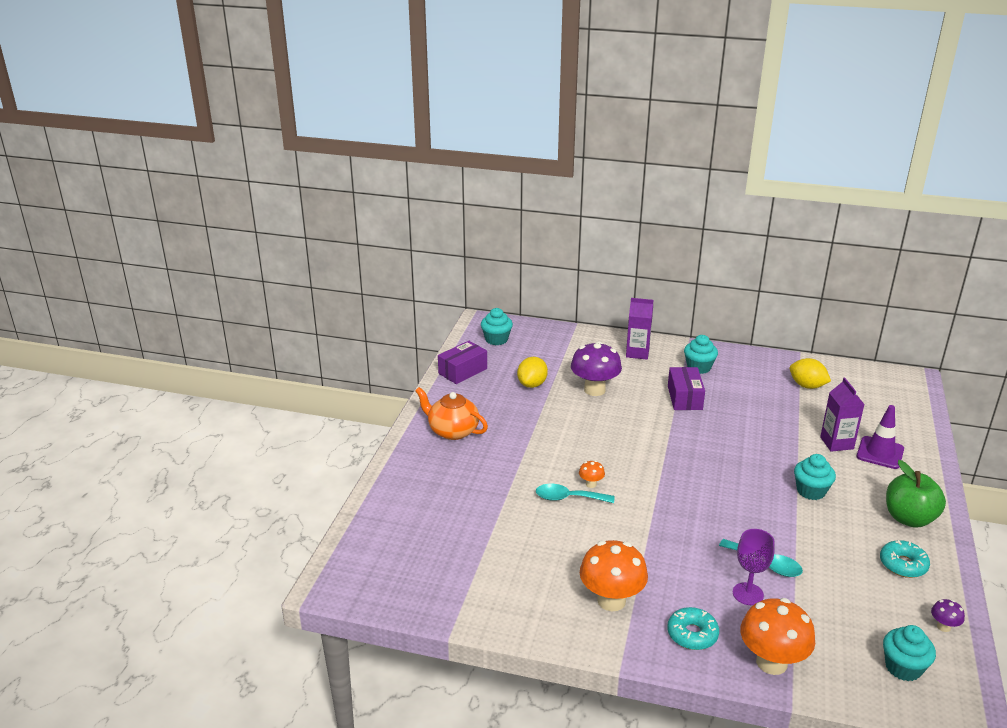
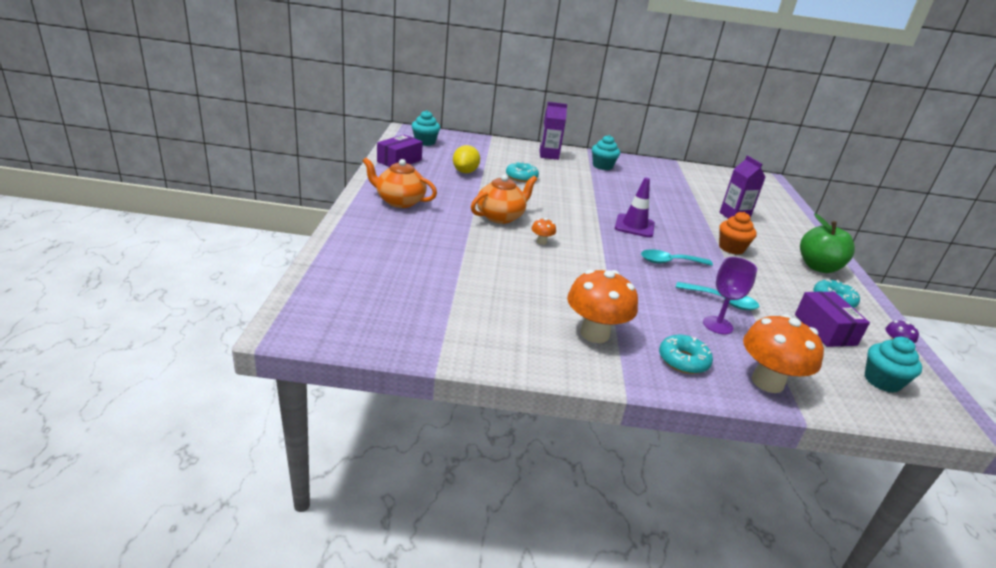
camera: 15 degrees left, 0 degrees up
(555, 450) = (500, 217): none -> orange teapot
(568, 498) = (524, 252): turquoise spoon -> turquoise spoon (669, 262)
(594, 390) = (521, 177): purple mushroom -> turquoise donut
(684, 398) = (599, 184): purple box -> purple box (825, 329)
(807, 386) = (692, 180): yellow lemon -> none
(811, 491) = (731, 248): turquoise cupcake -> orange cupcake
(880, 453) = (770, 223): purple traffic cone -> purple traffic cone (634, 226)

